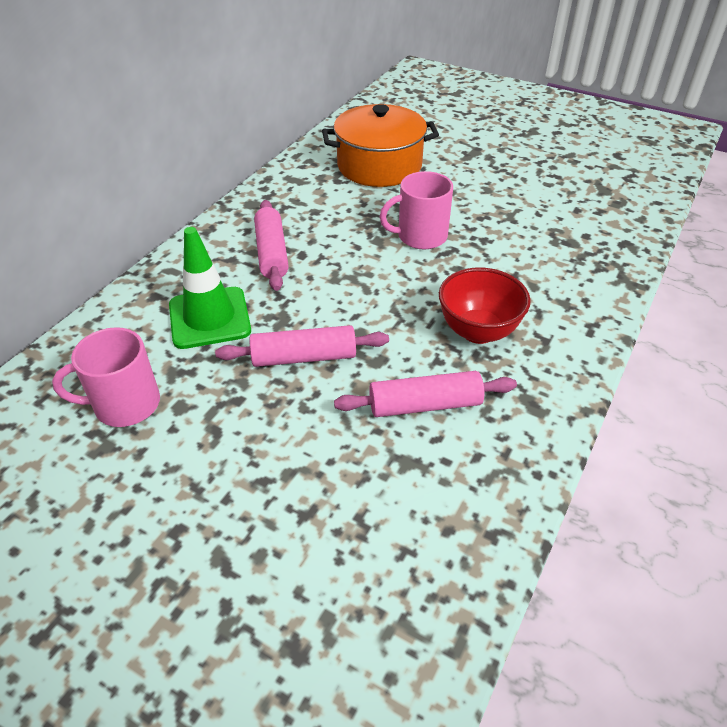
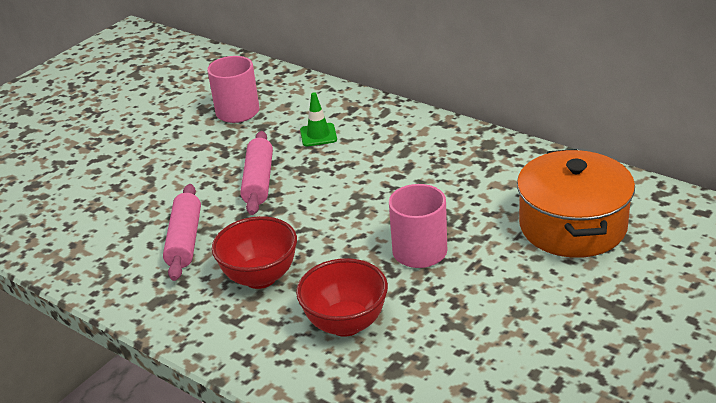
camera: 100 degrees right, 10 degrees down
(209, 318) = (318, 135): green traffic cone -> green traffic cone, size x0.56
(272, 253) = (402, 159): pink rolling pin -> none
(527, 270) = (346, 324): none -> red bowl

